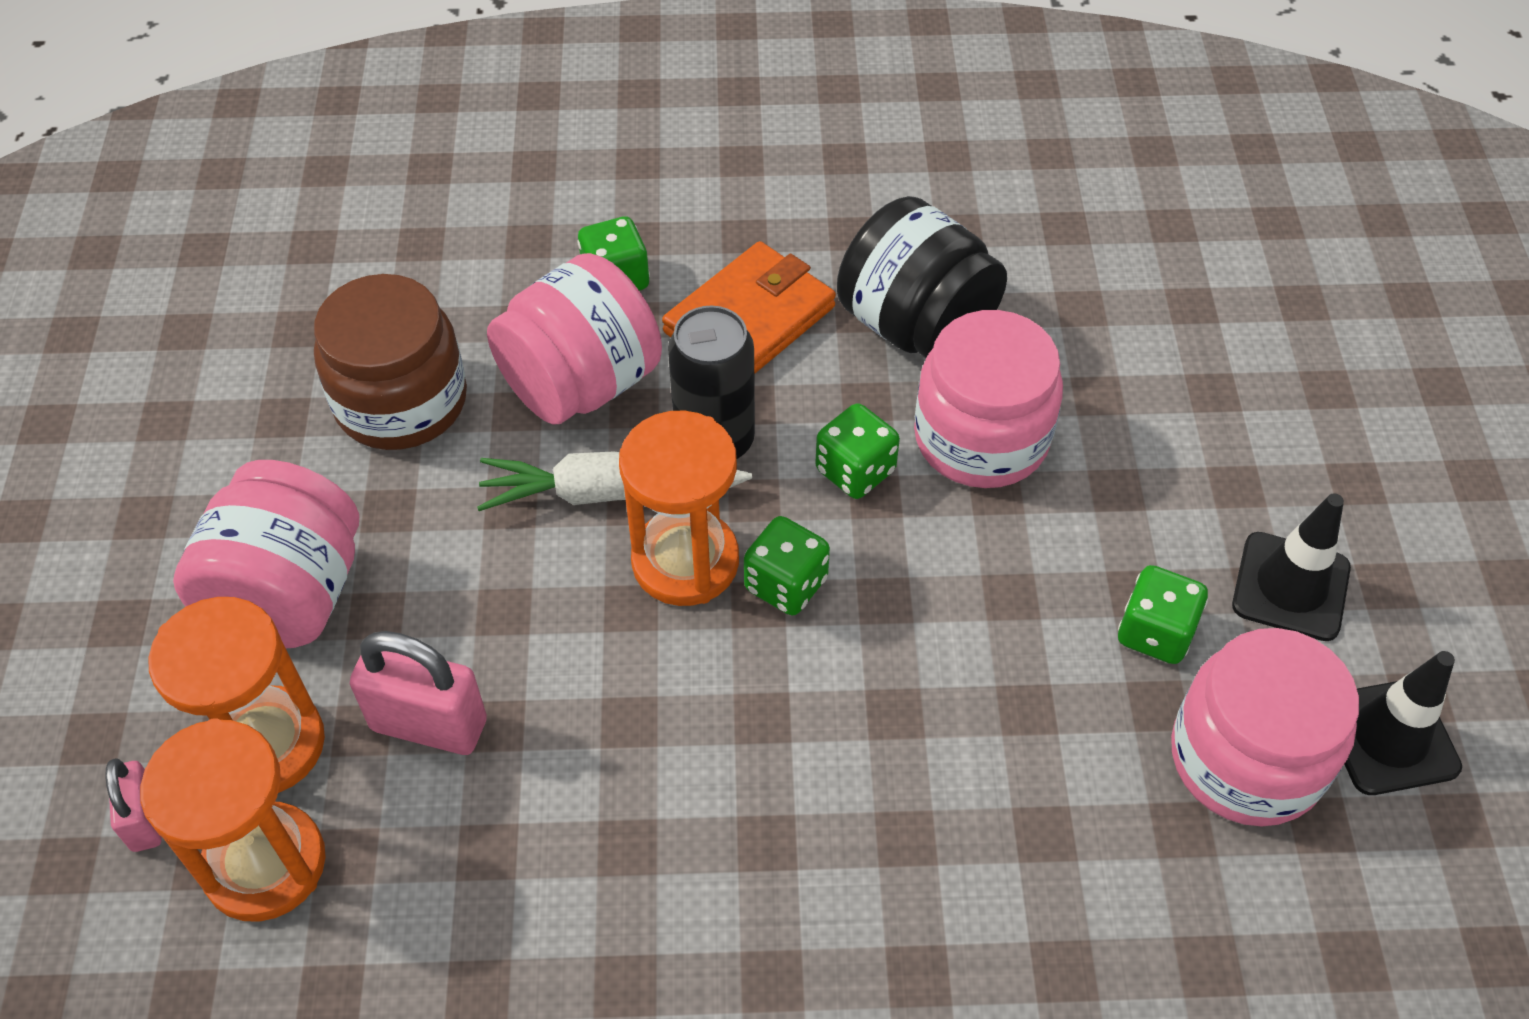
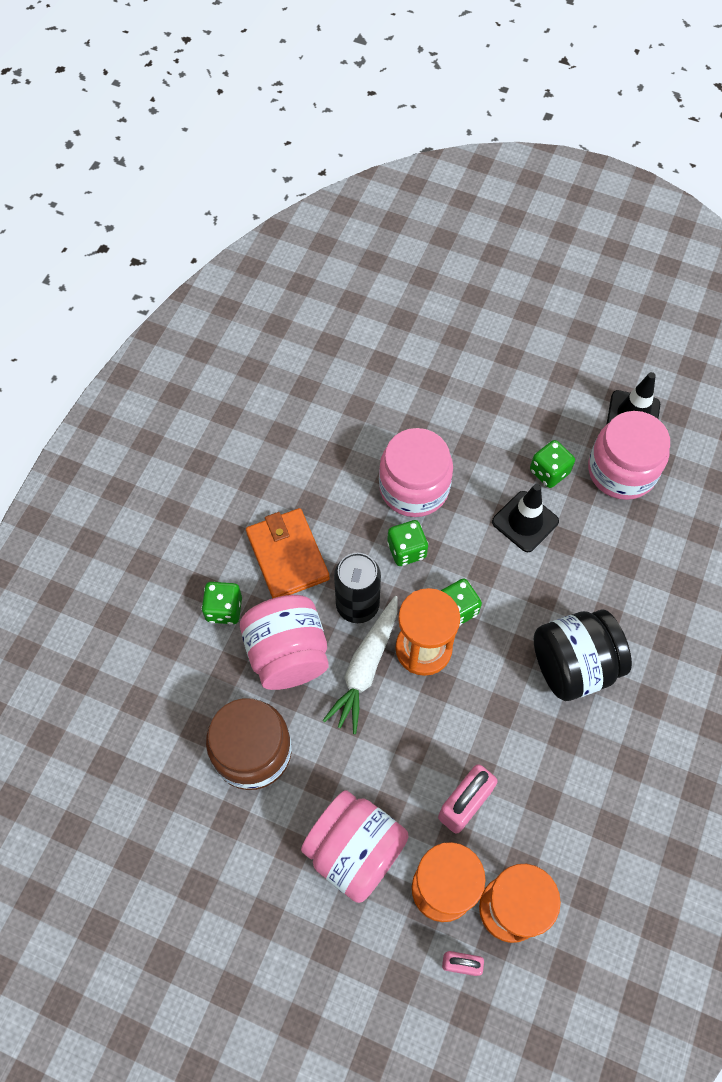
camera: 65 degrees left, 10 degrees up
(916, 326) = (332, 483): black jar -> black jar (573, 665)
(1290, 587) = (549, 409): black traffic cone -> black traffic cone (525, 521)

